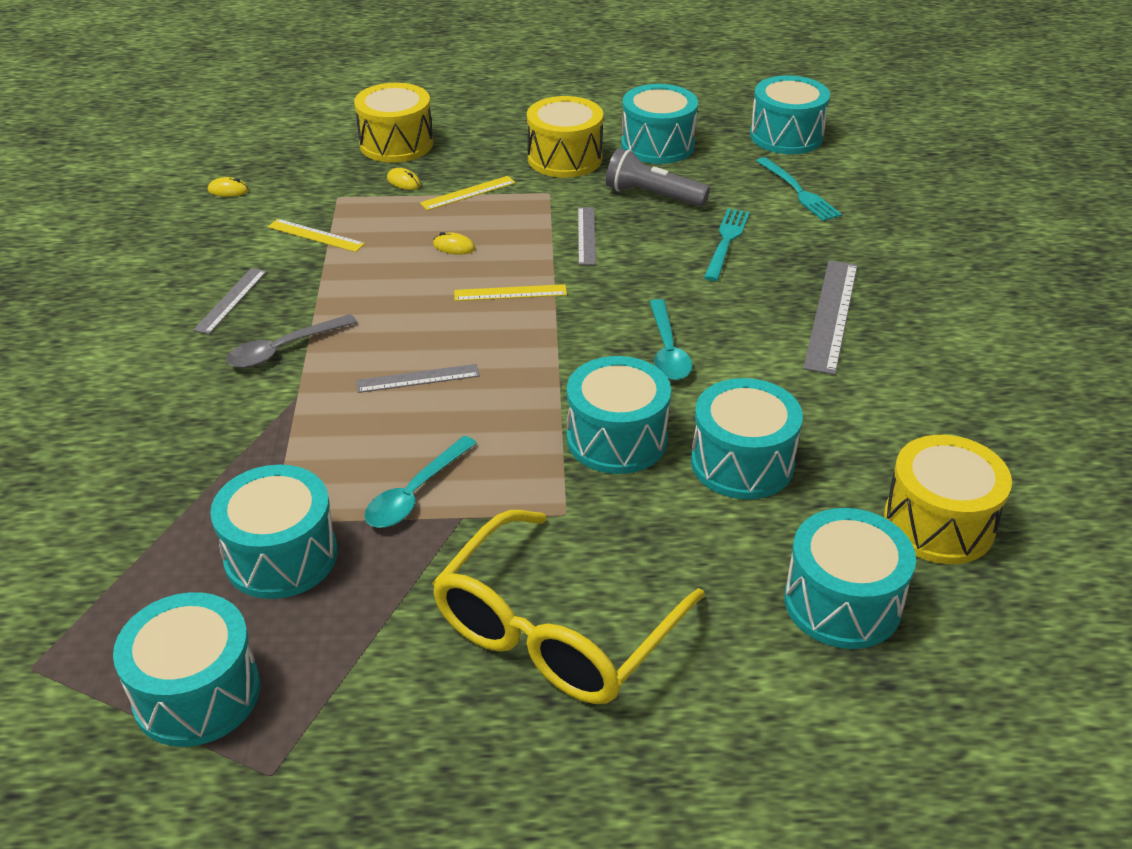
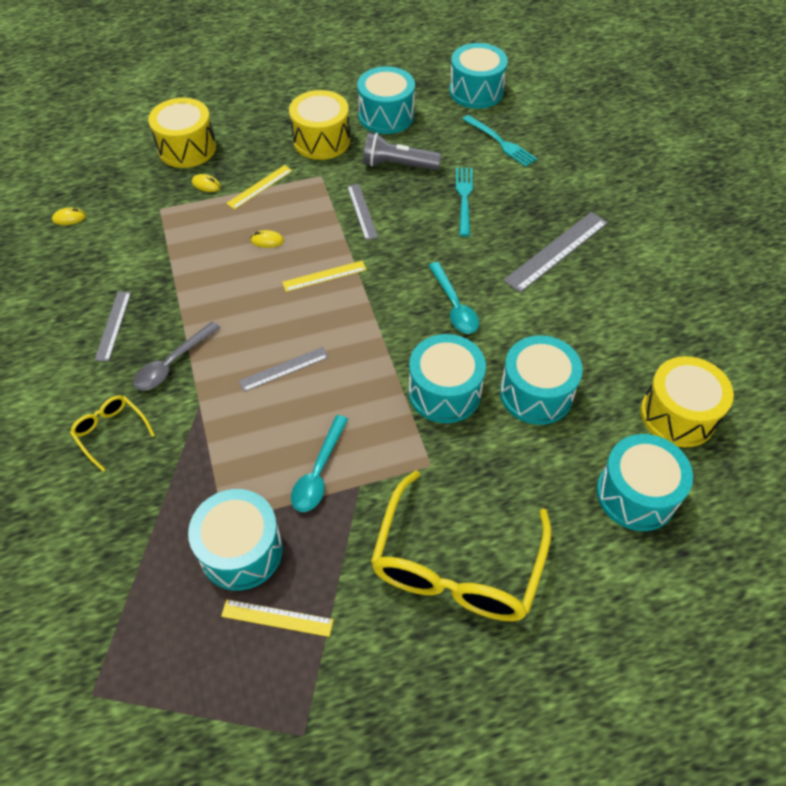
camera: 15 degrees left, 15 degrees up
(179, 404) = (111, 432): none -> yellow glasses
(197, 693) = (225, 683): turquoise drum -> none
(316, 235) = (156, 250): yellow ruler -> yellow ruler (277, 618)
(831, 315) = (556, 251): grey ruler -> grey ruler turned 45 degrees clockwise

